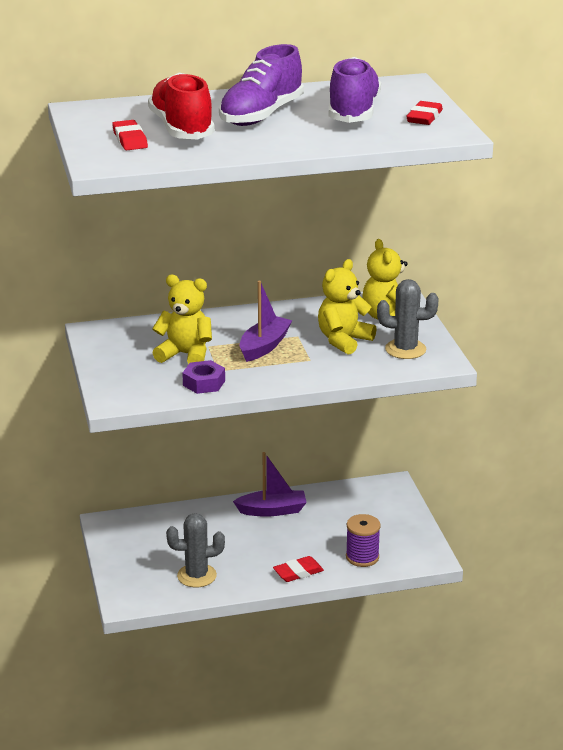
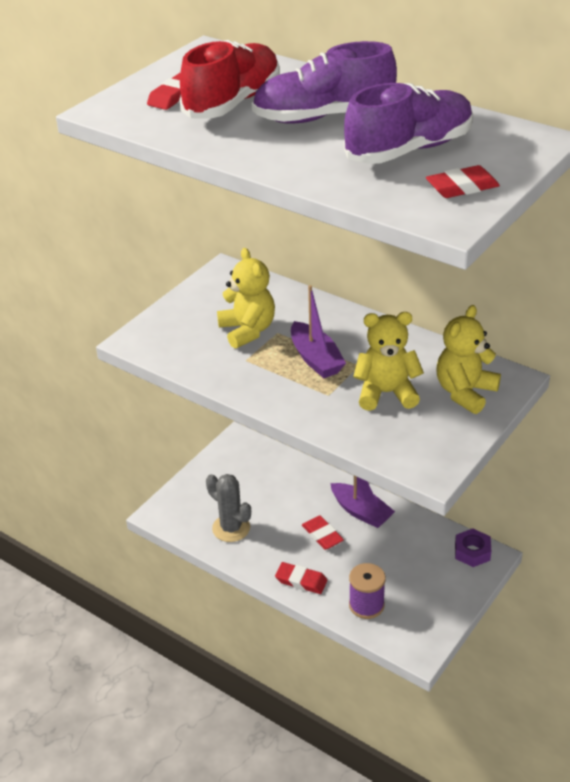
camera: 50 degrees right, 10 degrees up
(204, 383) = (216, 365): purple nut -> purple nut (472, 552)
(264, 346) = (316, 359): purple boat -> purple boat turned 75 degrees clockwise
(268, 539) = (322, 535): none -> red eraser
(405, 349) = (422, 436): grey cactus -> none

